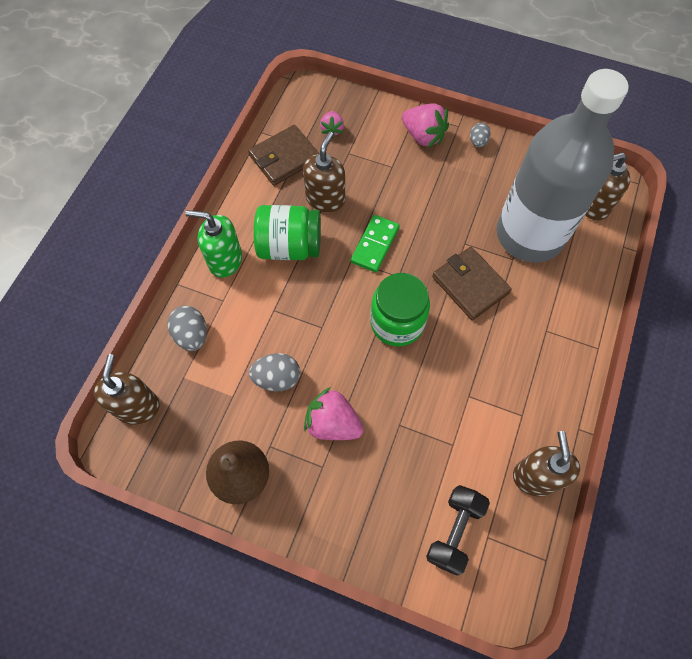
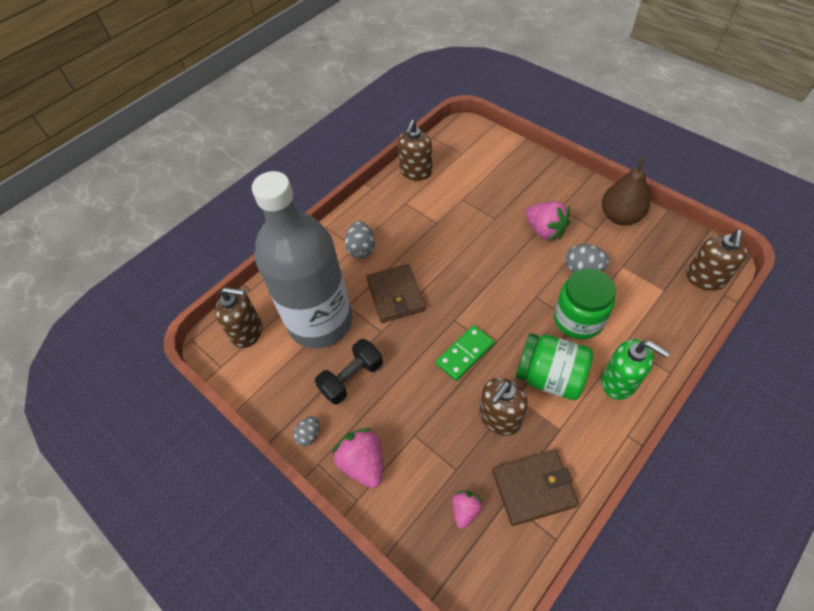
camera: 155 degrees left, 10 degrees down
(192, 335) = (656, 321): grey egg -> grey egg (361, 249)
(397, 323) = (470, 283): green jar -> green jar (578, 319)
(454, 531) = (481, 160): black dumbbell -> black dumbbell (351, 378)

